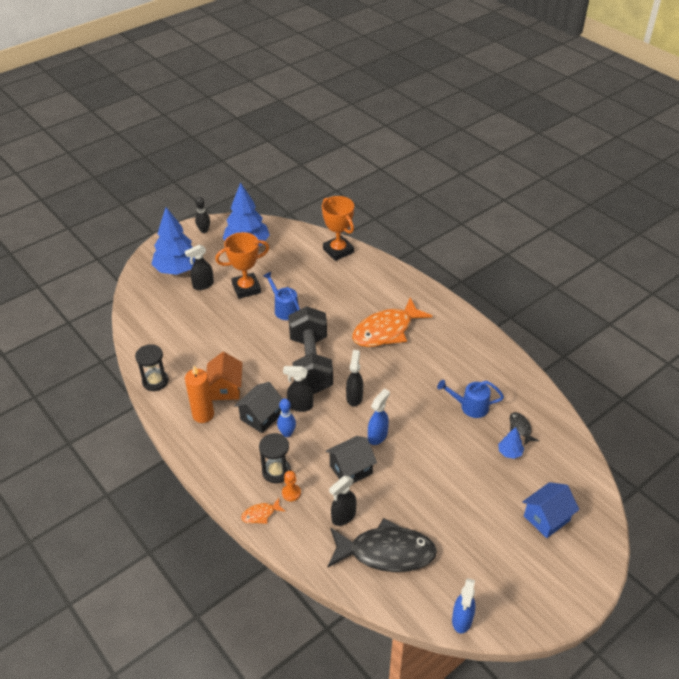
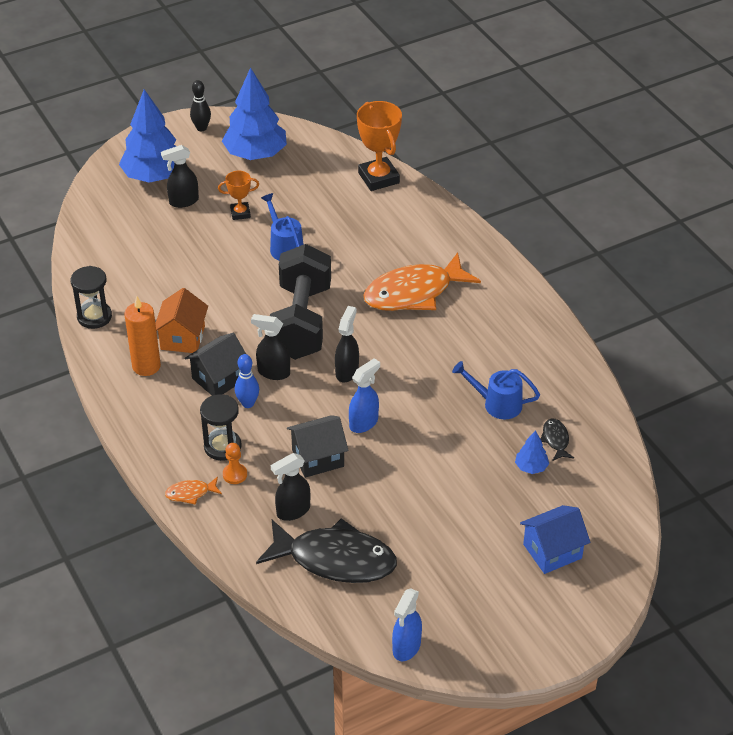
camera: 10 degrees right, 0 degrees up
(246, 288) = (240, 213): orange trophy -> orange trophy, size x0.56

